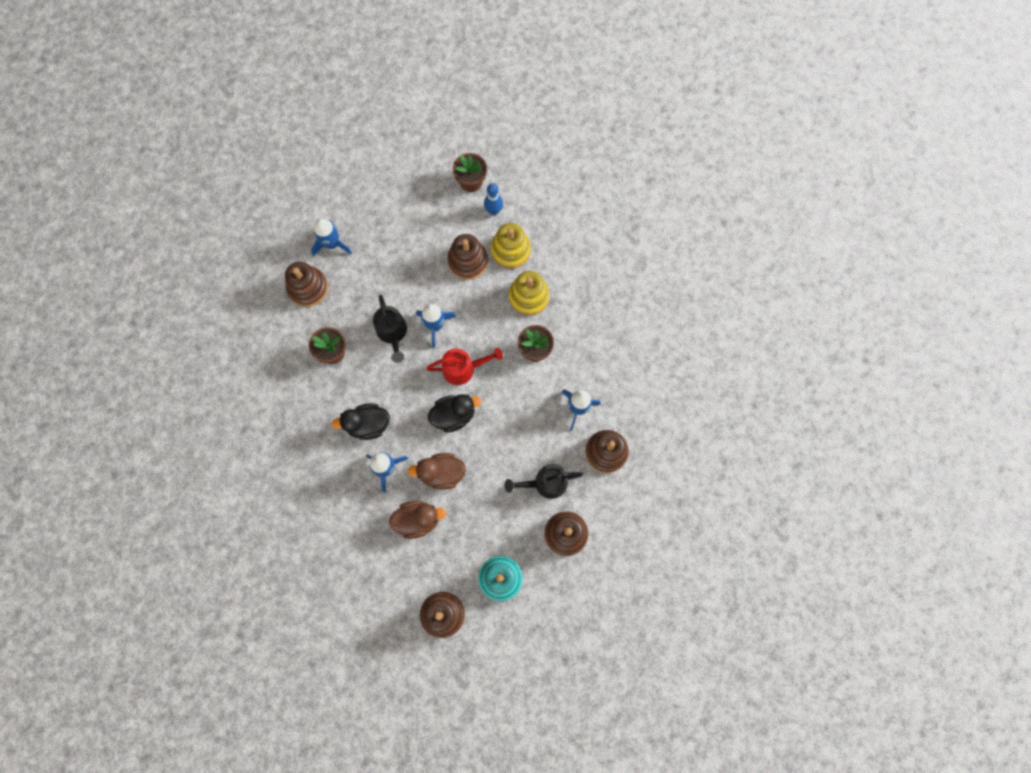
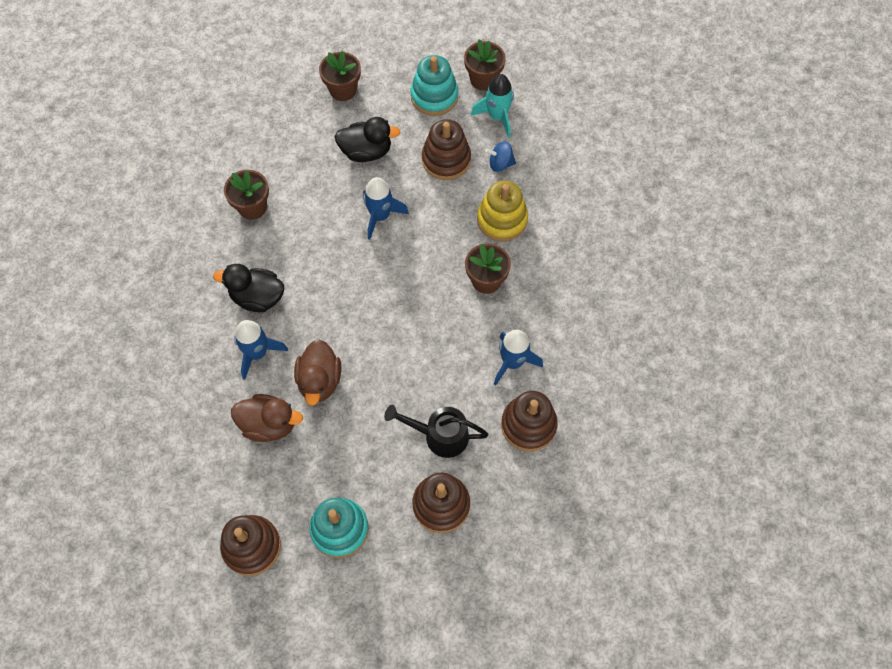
camera: 20 degrees right, 10 degrees down
(308, 288) = (255, 132): brown stacking toy -> none
(332, 244) = (301, 95): blue rocket -> none
(363, 228) = (343, 90): none -> brown flower pot
(393, 333) = (328, 209): black watering can -> none
(438, 209) = (434, 96): none -> turquoise stacking toy
(441, 473) = (319, 381): brown duck -> brown duck turned 105 degrees counterclockwise
(454, 415) = (361, 321): black duck -> black duck (366, 151)
(463, 368) = (394, 273): red watering can -> none
(493, 211) = (497, 116): blue bowling pin -> turquoise rocket
(510, 250) = (500, 164): yellow stacking toy -> blue spinning top

